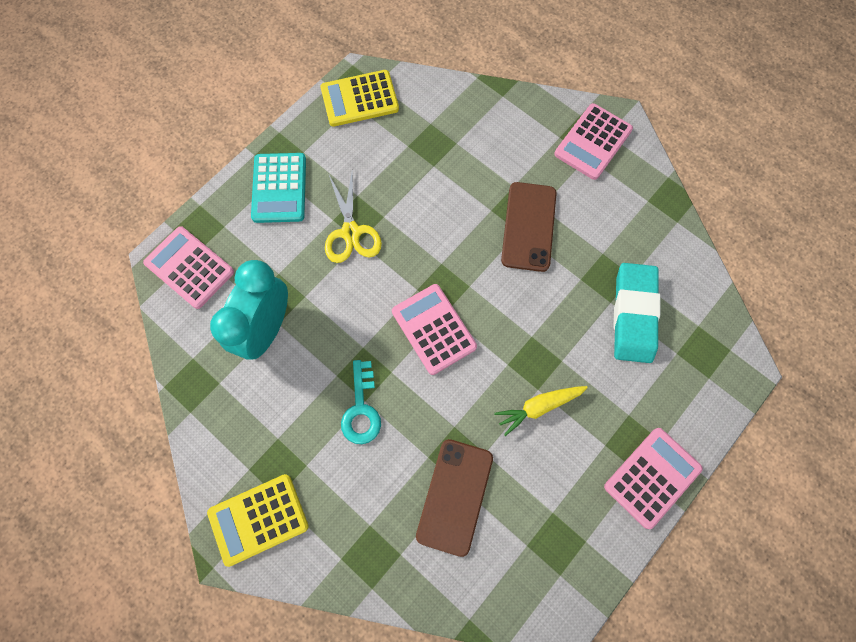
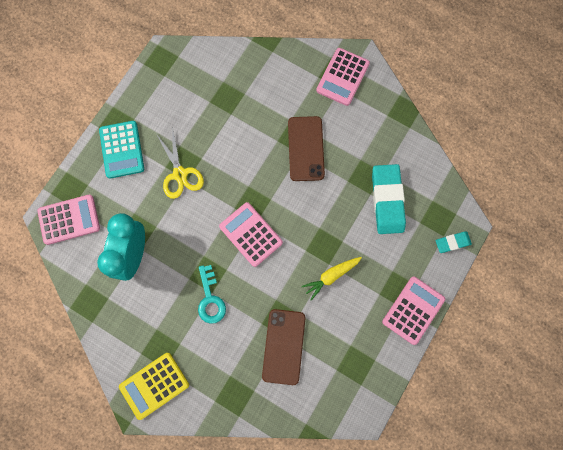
camera: 10 degrees left, 5 degrees up
(189, 267) = (69, 220): pink calculator -> pink calculator turned 135 degrees clockwise
(359, 99) = (167, 71): yellow calculator -> none
(721, 389) = (452, 242): none -> turquoise eraser

